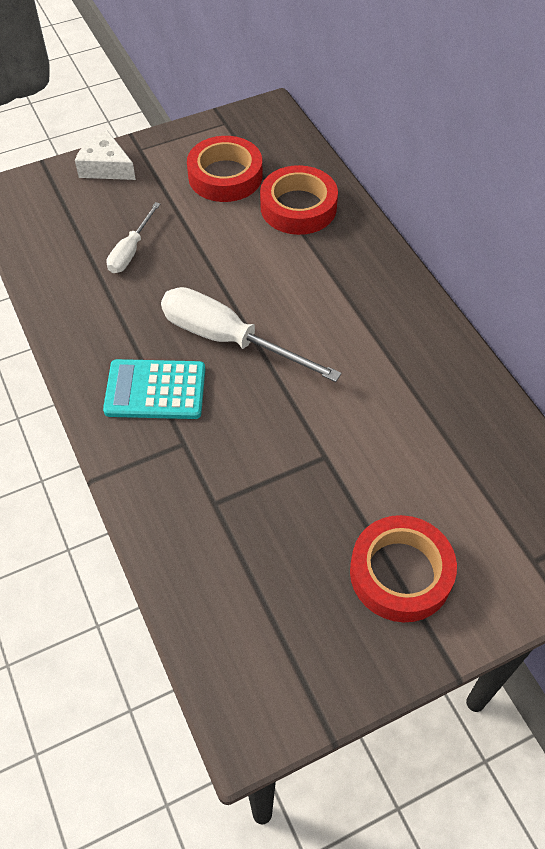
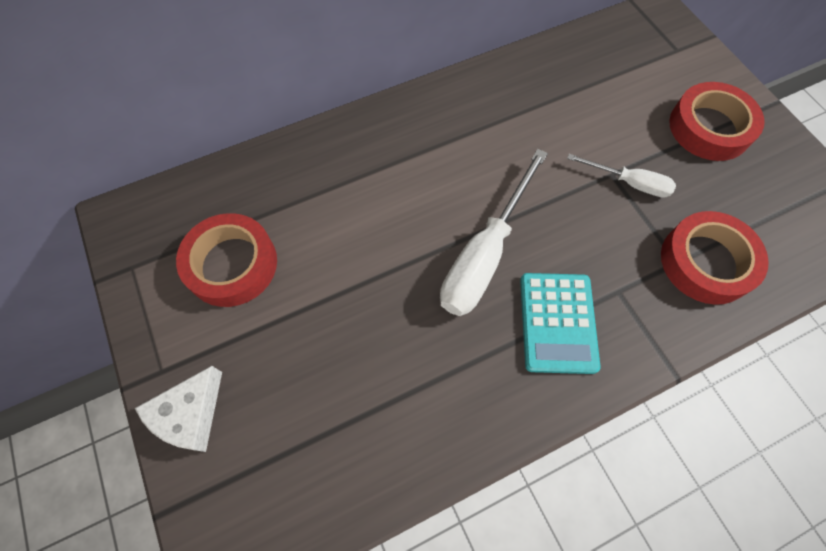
camera: 90 degrees left, 10 degrees up
(131, 251) = (352, 366): white screwdriver -> white screwdriver (629, 183)
(298, 207) = (294, 190): red tape -> red tape (706, 262)

